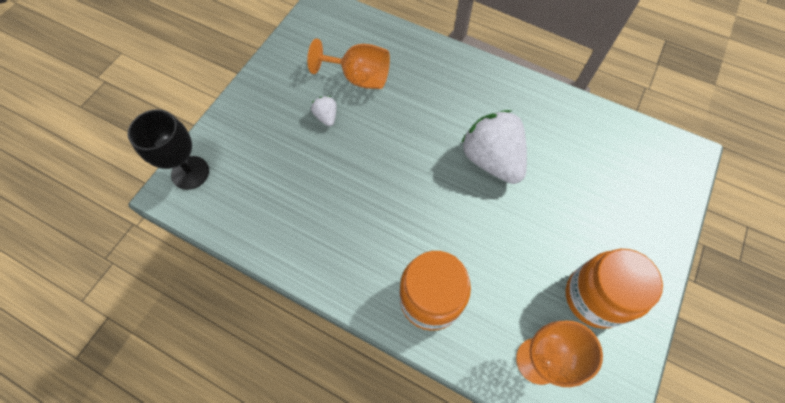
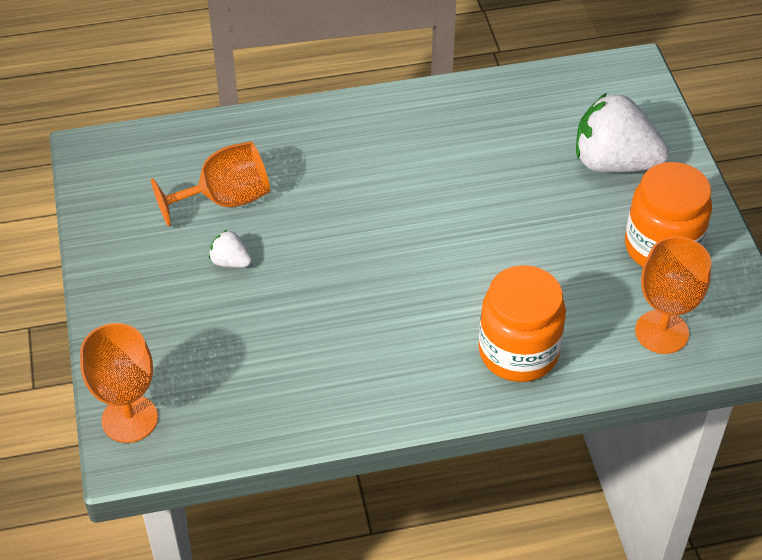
camera: 40 degrees left, 15 degrees down
(190, 173) = (129, 419): black goblet -> orange goblet
(492, 160) = (454, 191): white strawberry -> white strawberry (613, 163)

